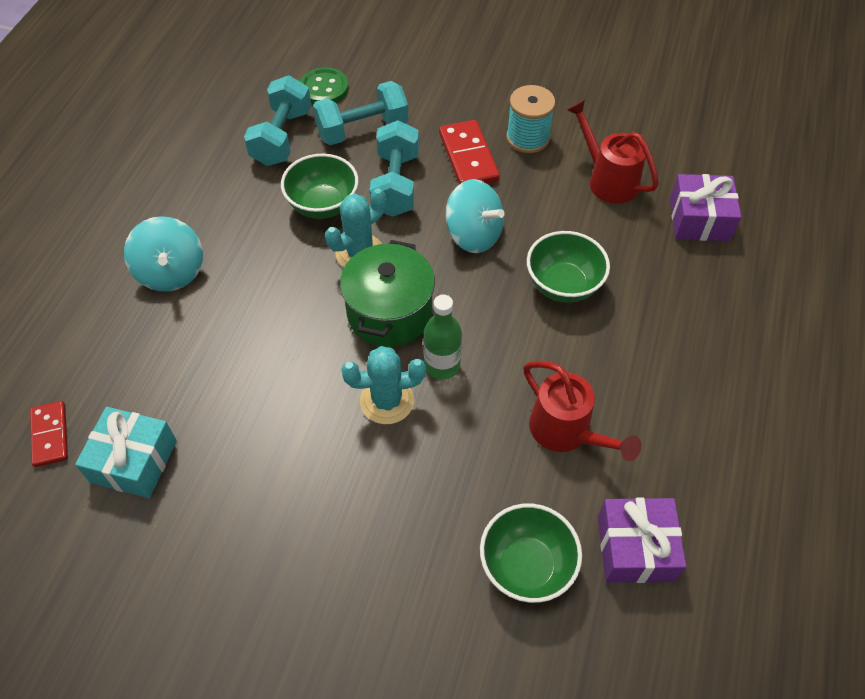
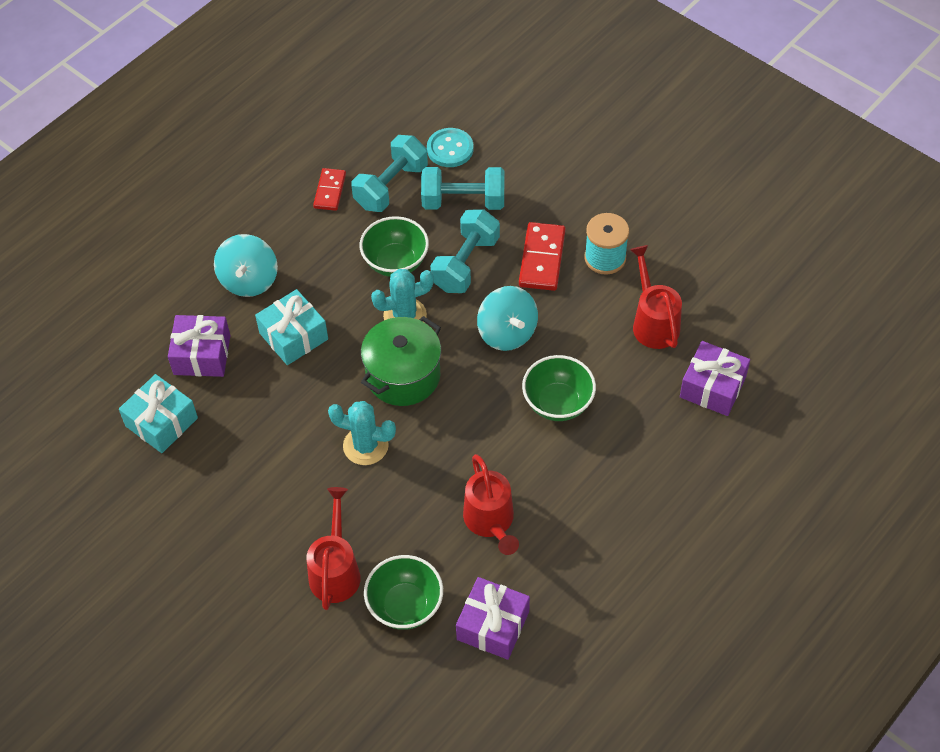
camera: 25 degrees right, 0 degrees up
(50, 435) = (111, 380): red domino -> red domino (330, 191)
(151, 368) = (202, 355): none -> purple gift
(249, 313) = (293, 336): none -> turquoise gift
(324, 88) = (450, 149): green button -> turquoise button
(425, 556) = (336, 570): none -> red watering can
(442, 365) = (422, 433): green bottle -> none

